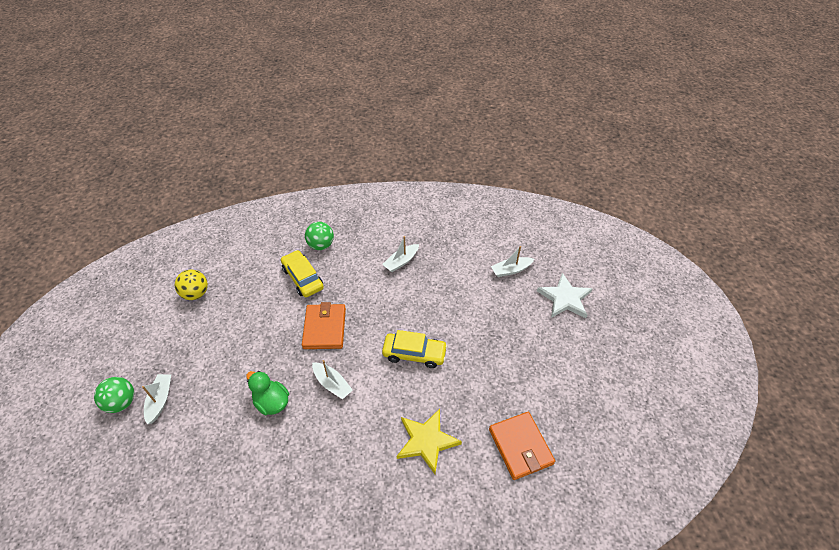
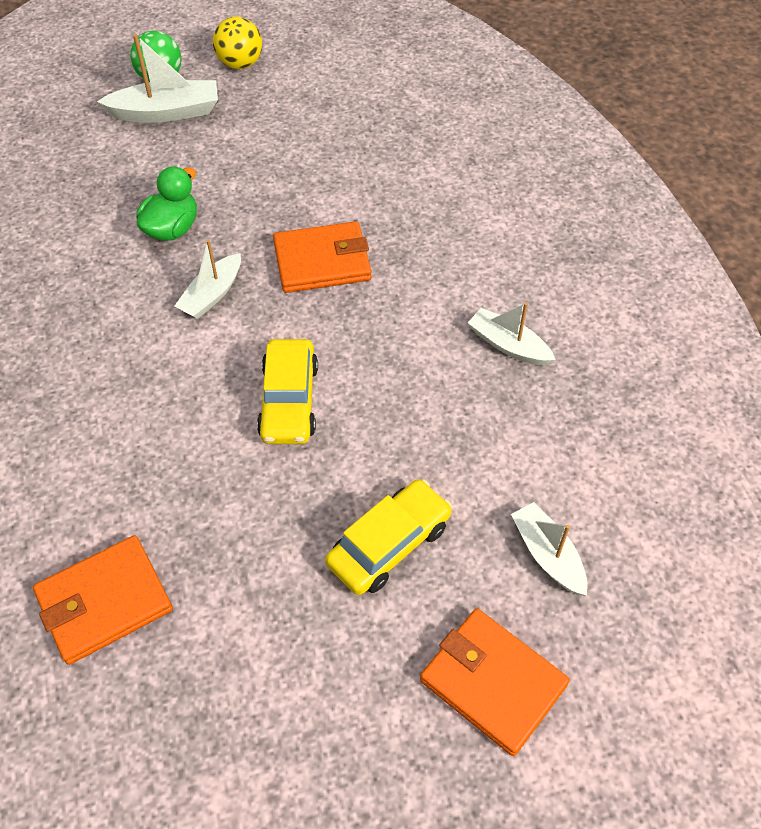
camera: 80 degrees right, 5 degrees up
(160, 400) = (166, 112): white boat -> white boat, size x1.50
(196, 294) = (358, 93): yellow ball -> yellow ball (240, 64)
(303, 278) = (424, 209): yellow car -> yellow car (389, 544)
(321, 245) = (510, 216): green ball -> none
(426, 441) = (112, 445): yellow star -> none
(565, 298) = (493, 682): white star -> orange wallet

